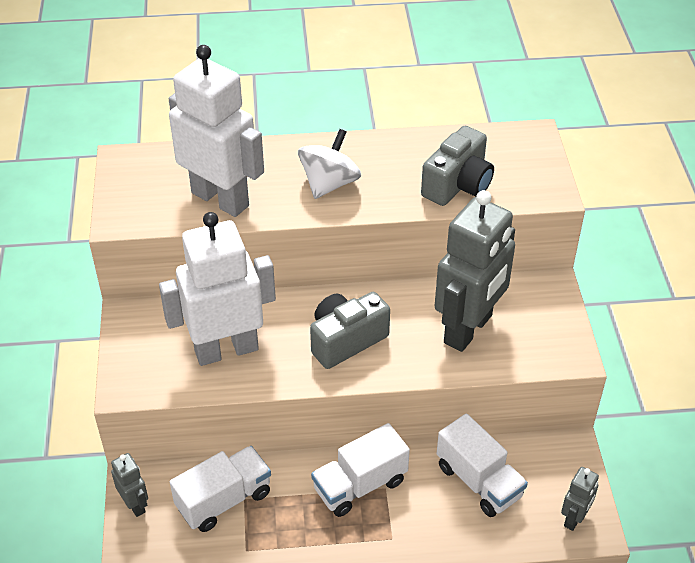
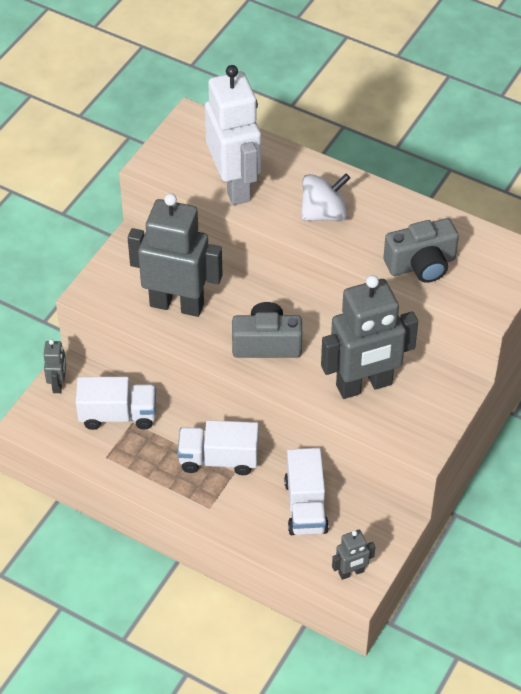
camera: 35 degrees right, 5 degrees up
(226, 350) = (177, 304): white robot -> grey robot

